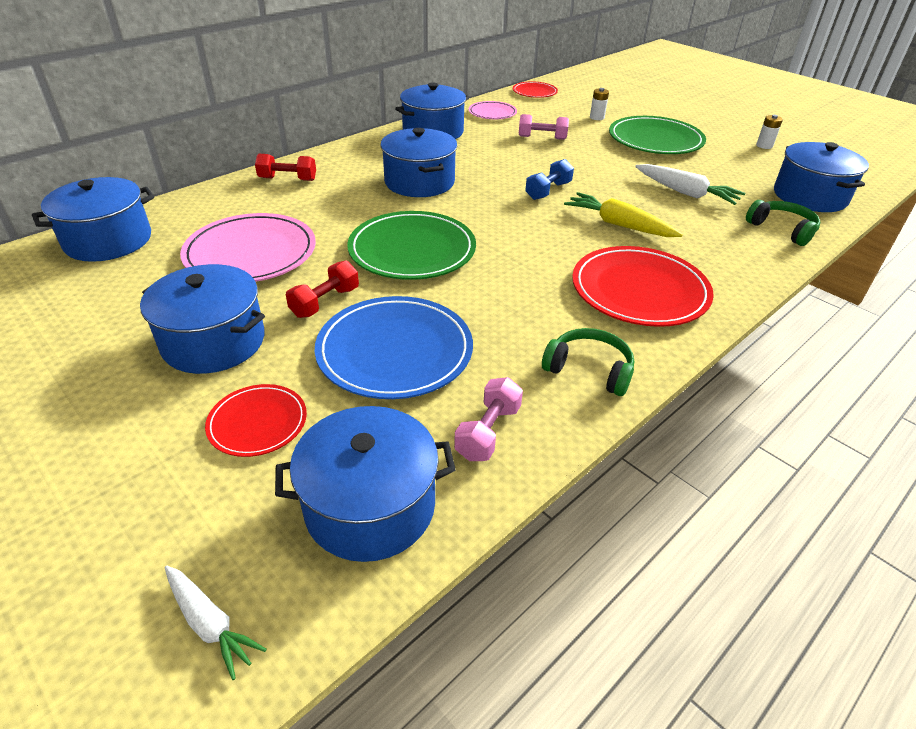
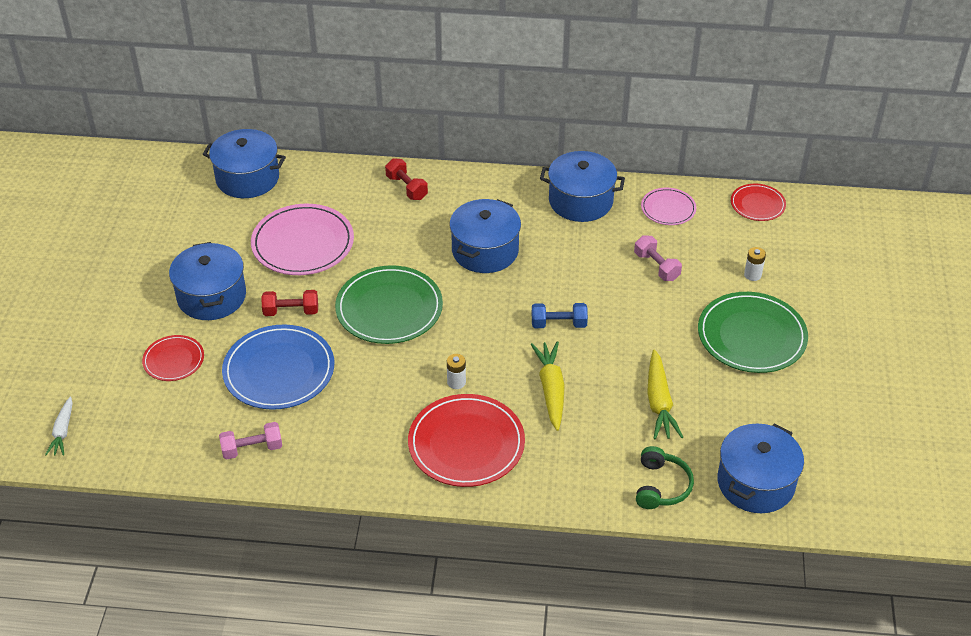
camera: 50 degrees right, 5 degrees up
(370, 506) = (162, 437): blue pot -> none
(589, 370) = (349, 462): green headphones -> none
(685, 193) = (659, 402): white carrot -> yellow carrot
(764, 146) = (842, 413): white battery -> white battery (456, 382)

